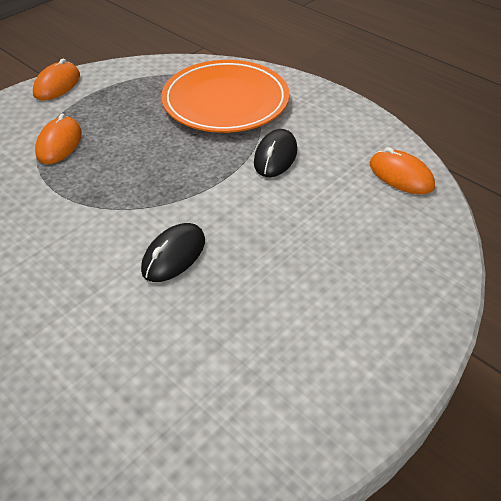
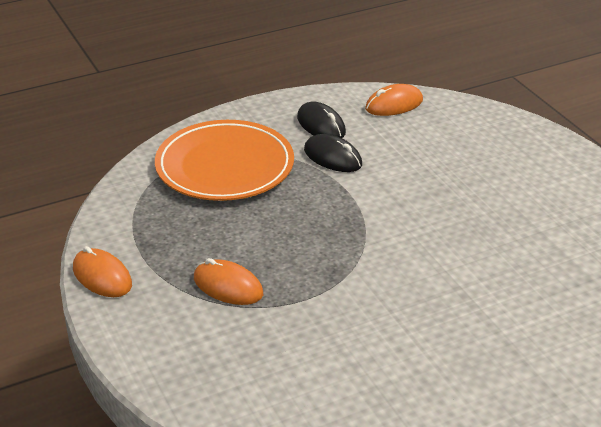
camera: 70 degrees left, 10 degrees down
(174, 255) = (436, 237): black mouse -> black mouse (321, 125)

